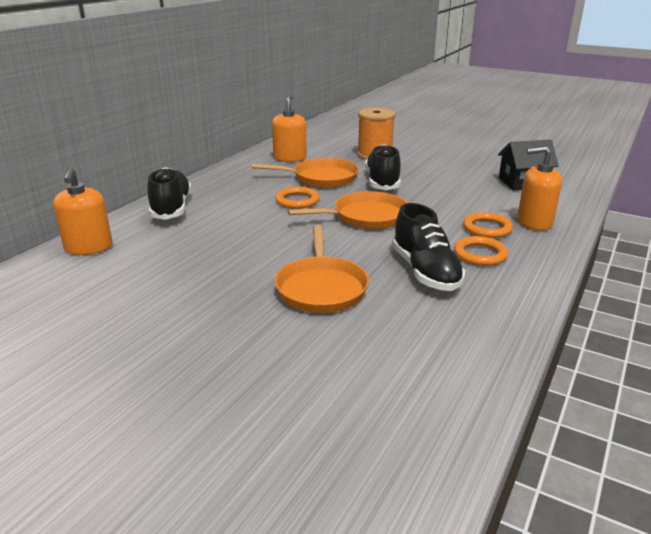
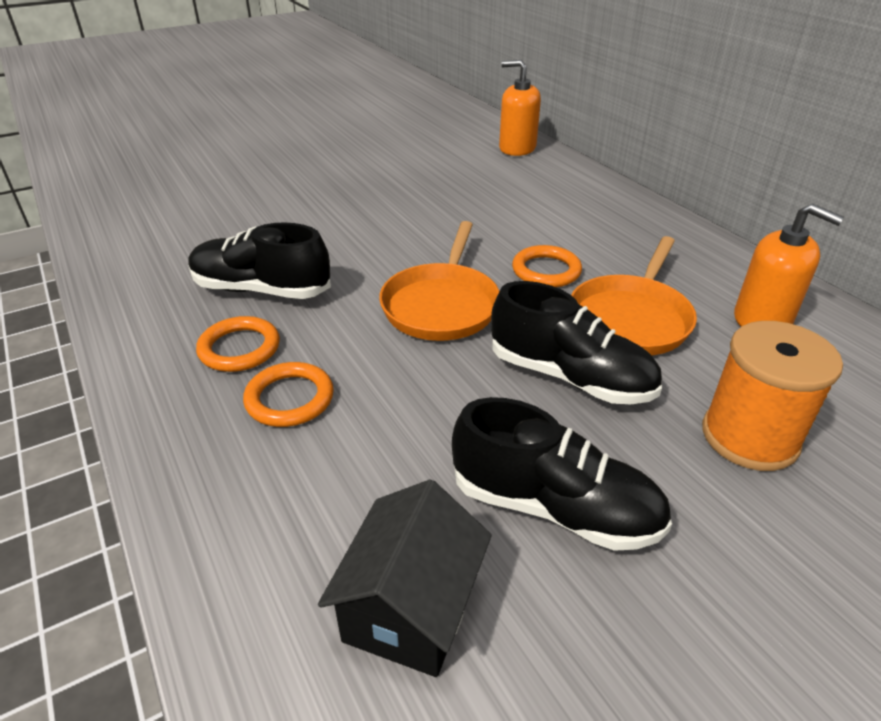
camera: 120 degrees right, 10 degrees up
(171, 208) = (586, 192): black shoe -> black shoe (554, 507)
(321, 287) = (314, 224): orange pan -> none
(534, 222) = (243, 471): orange soap dispenser -> none

